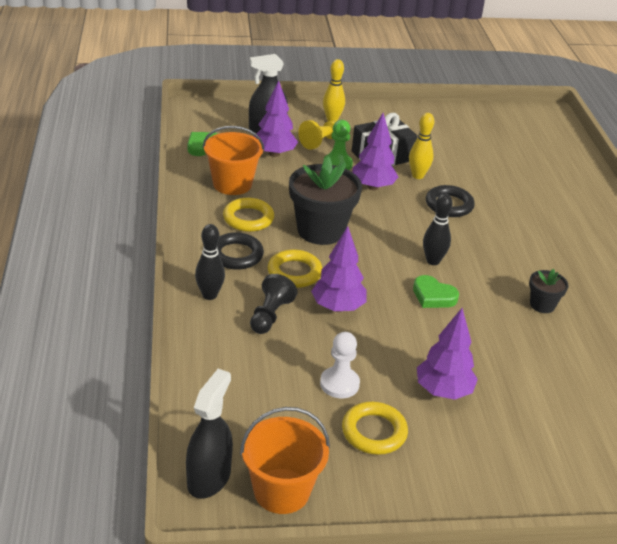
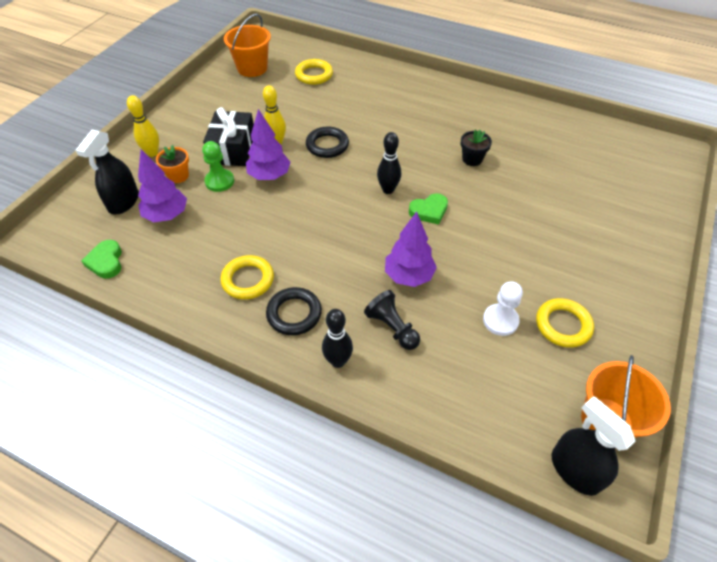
camera: 55 degrees left, 15 degrees up
(232, 184) = (186, 267): orange bucket -> orange bucket (252, 68)
(294, 272) = (346, 283): yellow ring -> yellow ring (314, 75)
(320, 230) = (302, 238): black flower pot -> none
(321, 142) = (178, 176): yellow pawn -> orange flower pot
(443, 391) = (536, 261): purple tree -> none

